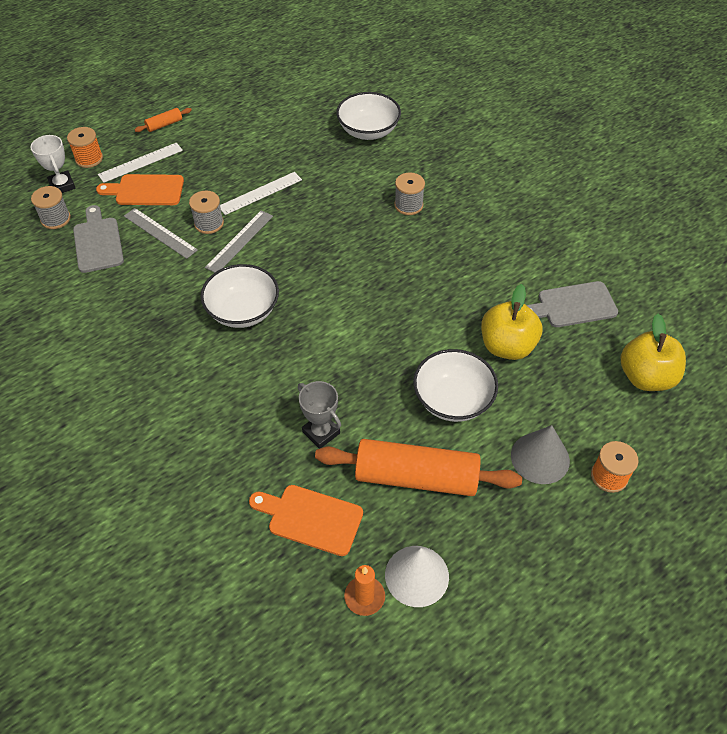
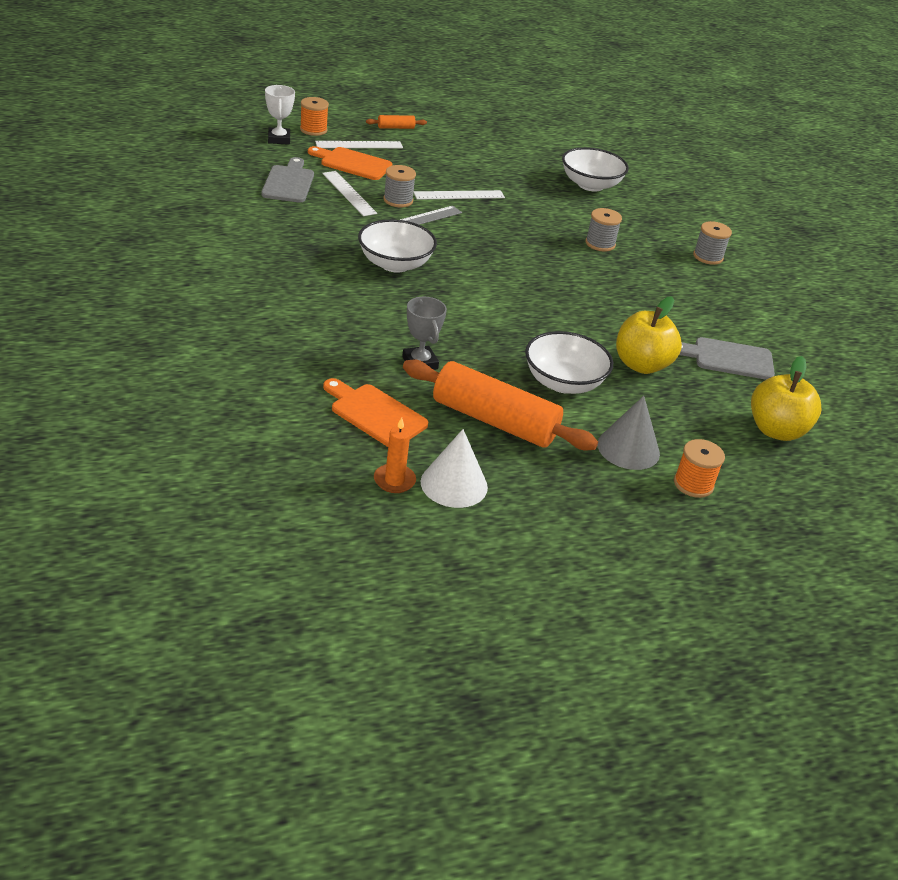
camera: 15 degrees right, 15 degrees down
(56, 219) = (260, 158): grey spool -> grey spool (708, 257)
(160, 233) = (349, 193): grey ruler -> white ruler

